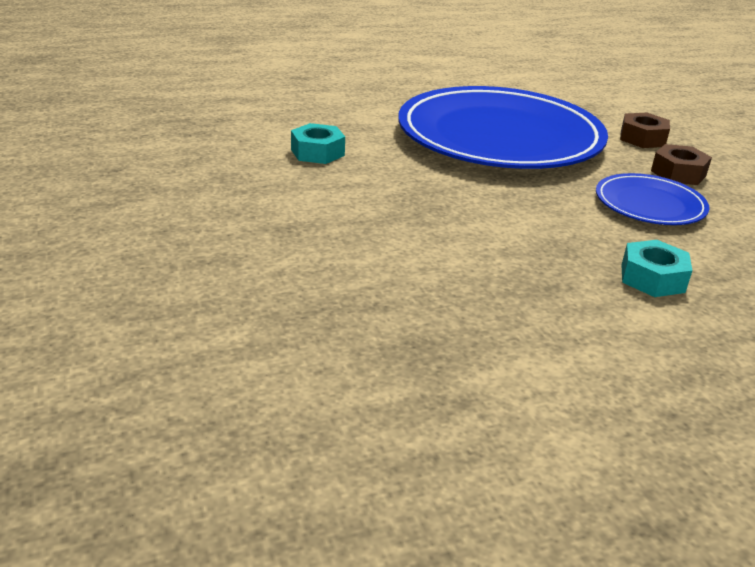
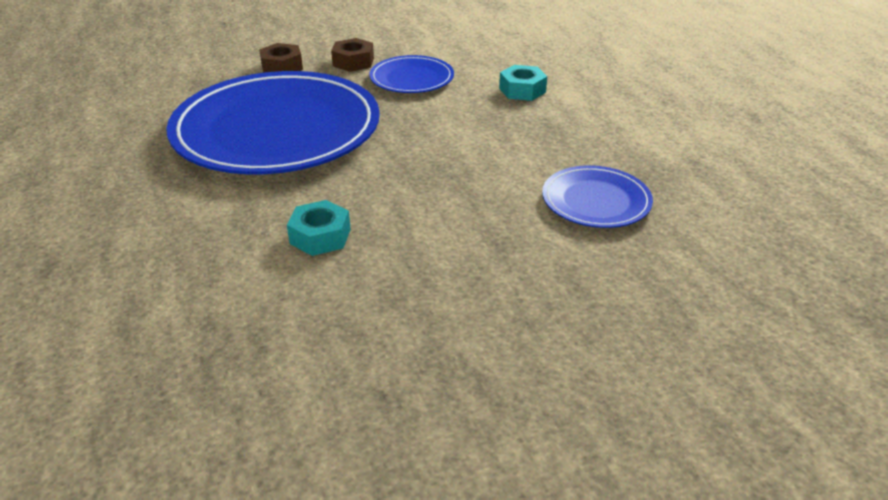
camera: 90 degrees left, 5 degrees up
(358, 295) = (596, 201): none -> blue plate

